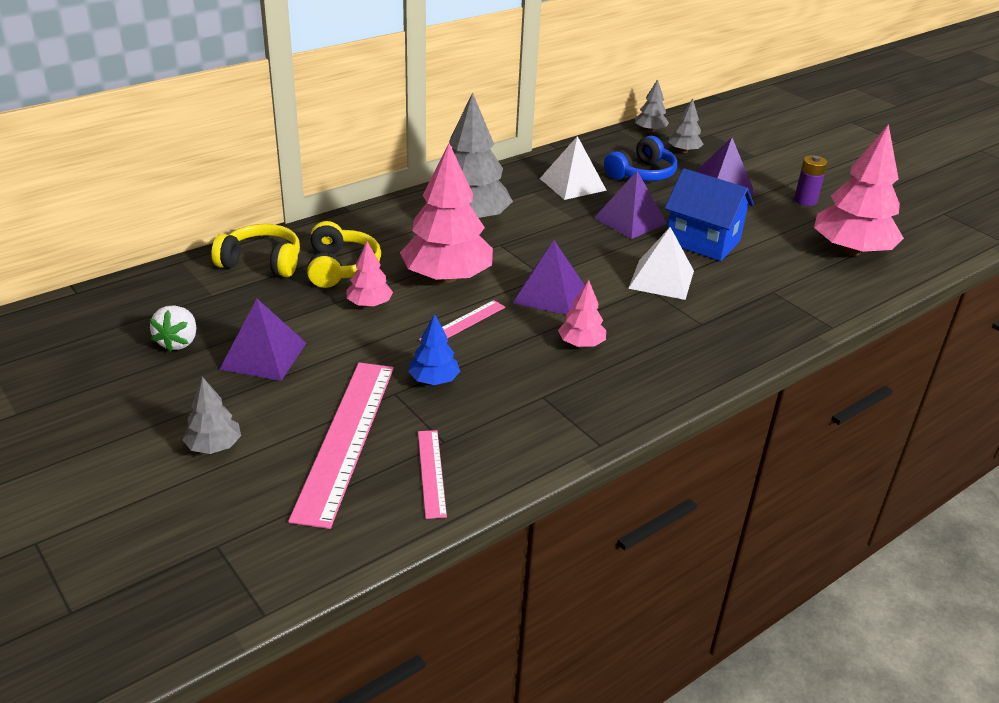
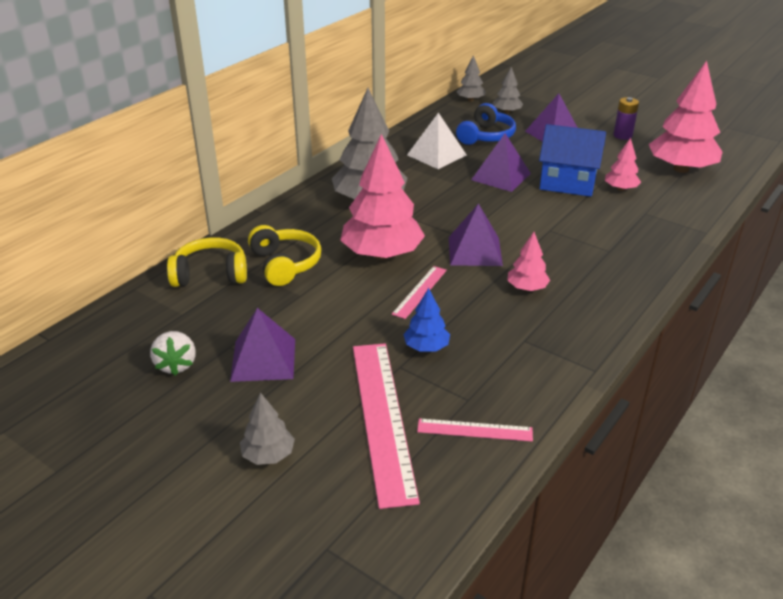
camera: 15 degrees left, 0 degrees up
(369, 304) = (330, 292): pink tree -> pink tree (620, 189)
(432, 472) = (474, 430): pink ruler -> pink ruler turned 60 degrees counterclockwise
(661, 279) = (555, 220): white pyramid -> none

